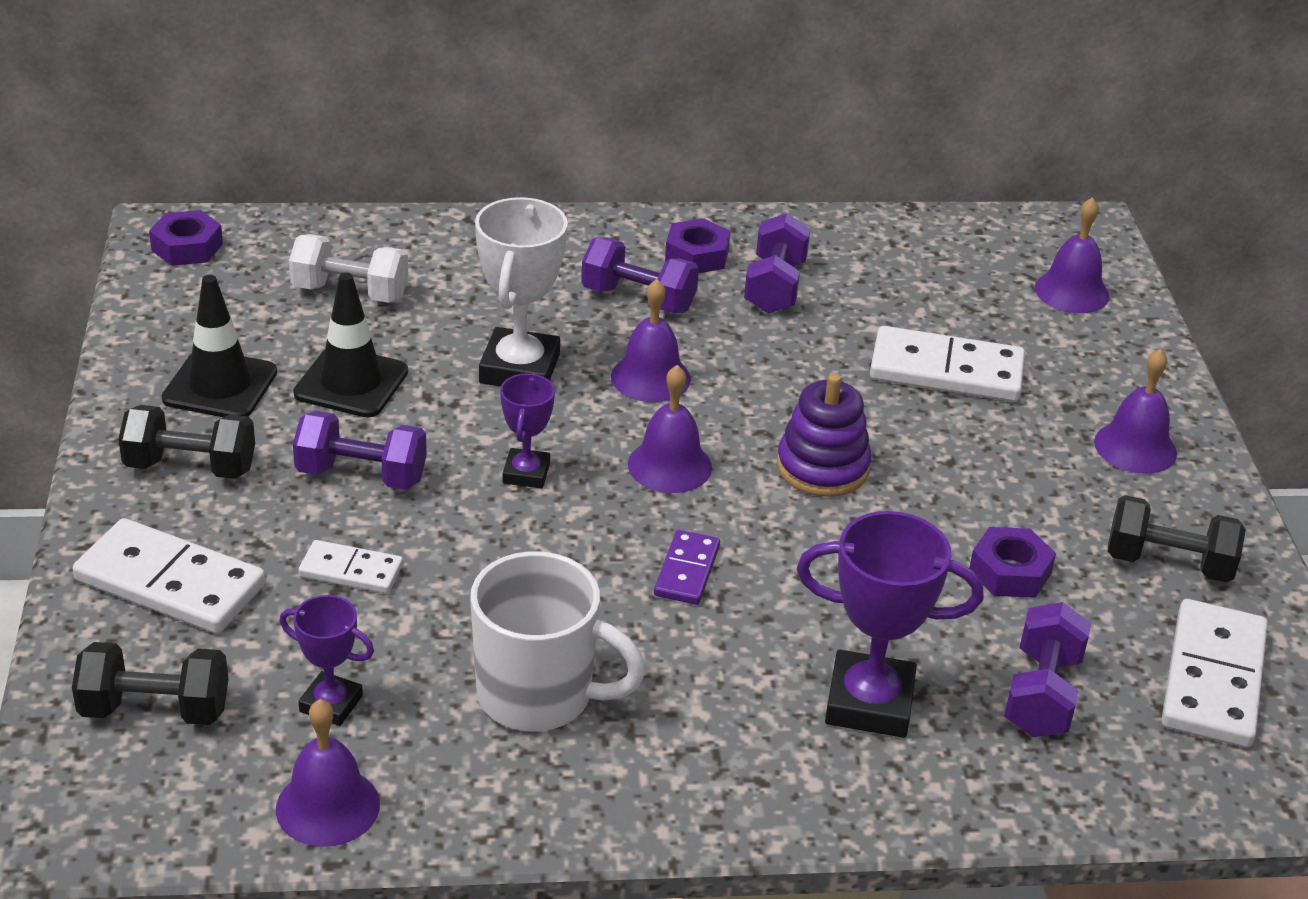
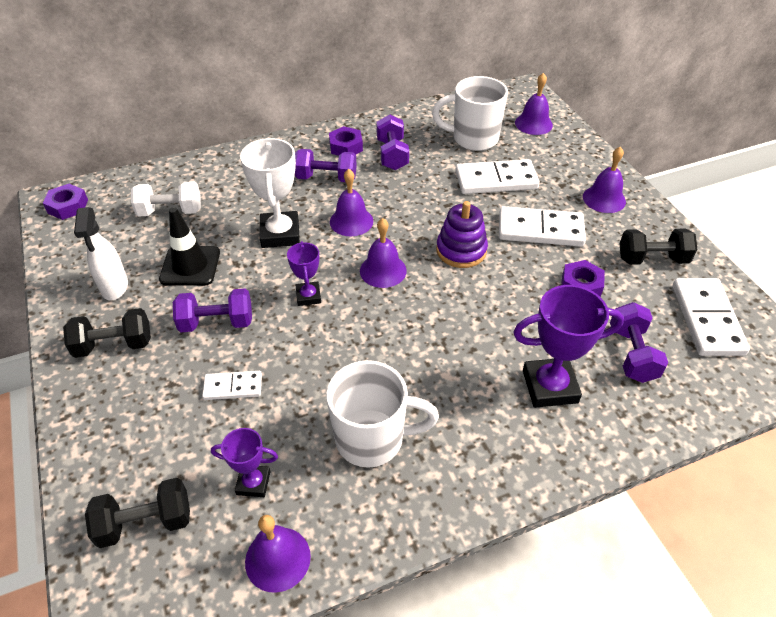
camera: 15 degrees left, 10 degrees up
(170, 583) = (126, 427): white domino -> white domino (540, 230)
(220, 386) = (115, 287): black traffic cone -> white spray bottle
(686, 571) = (419, 332): purple domino -> none
(940, 292) = (473, 139): none -> white mug

